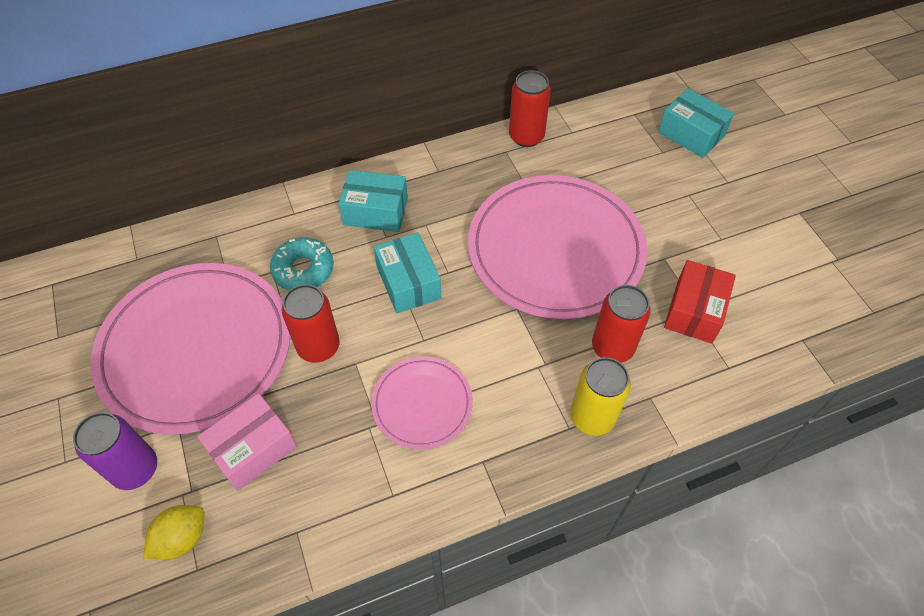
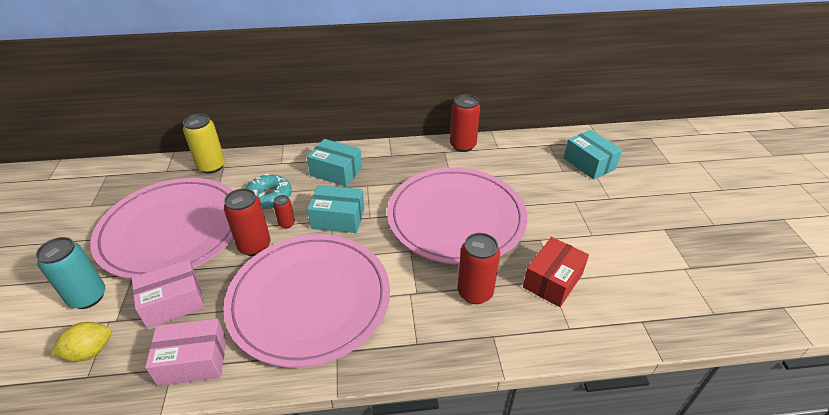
camera: 15 degrees right, 15 degrees down
(135, 469) = (88, 297): purple can -> turquoise can
(318, 516) = (193, 361): none -> pink box
(345, 305) = (286, 223): none -> red can
(408, 282) = (338, 218): turquoise box -> turquoise box turned 75 degrees counterclockwise
(422, 404) = (309, 300): pink plate -> pink plate, size x2.00
(592, 417) = (439, 340): yellow can -> yellow can (211, 166)

